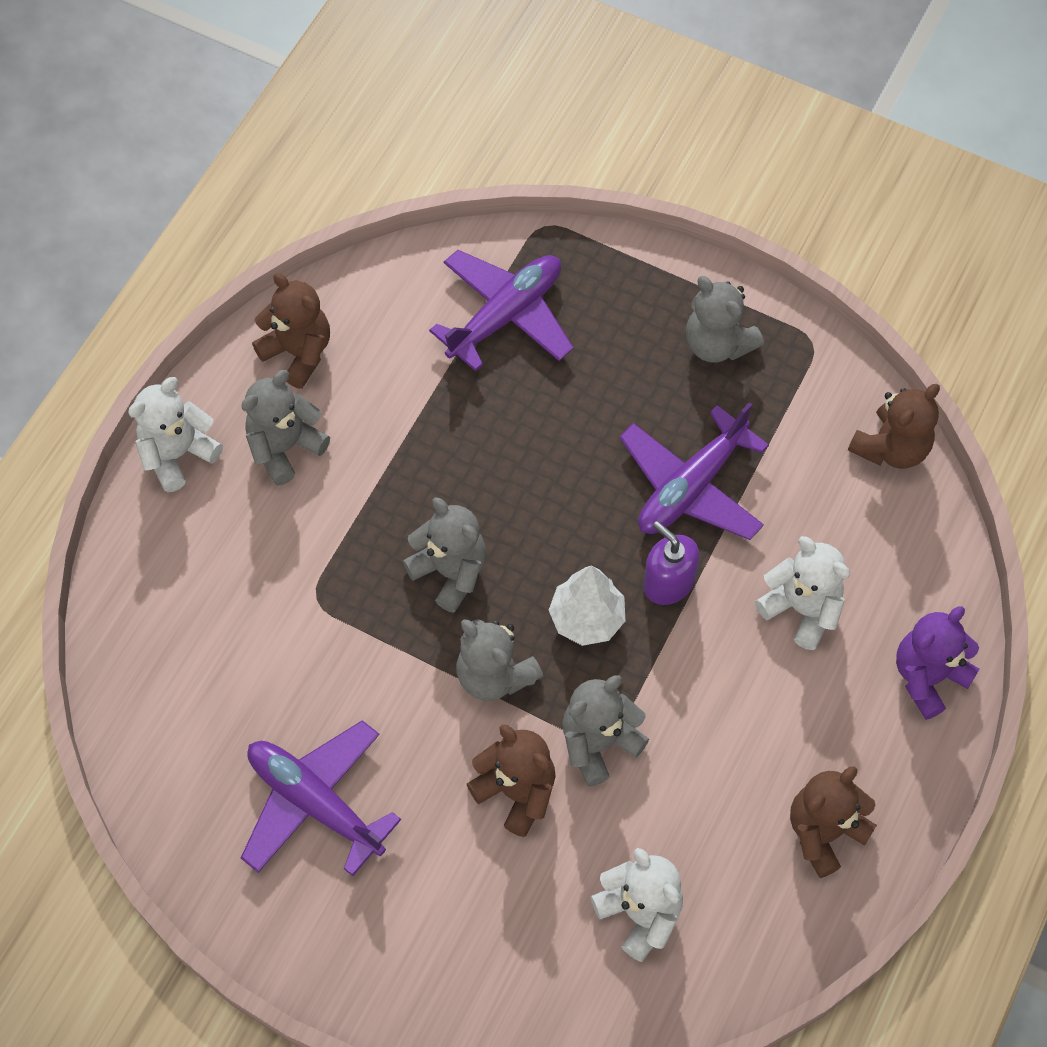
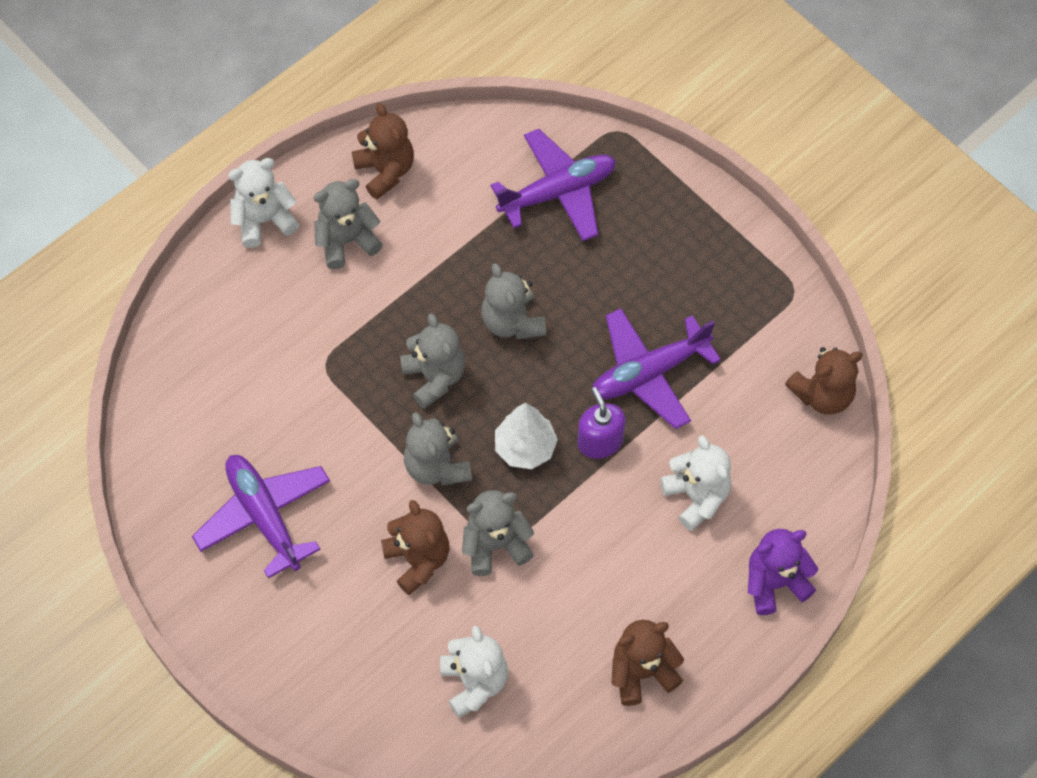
camera: 20 degrees right, 0 degrees up
(717, 344) = (717, 268): grey teddy bear -> grey teddy bear (512, 322)

